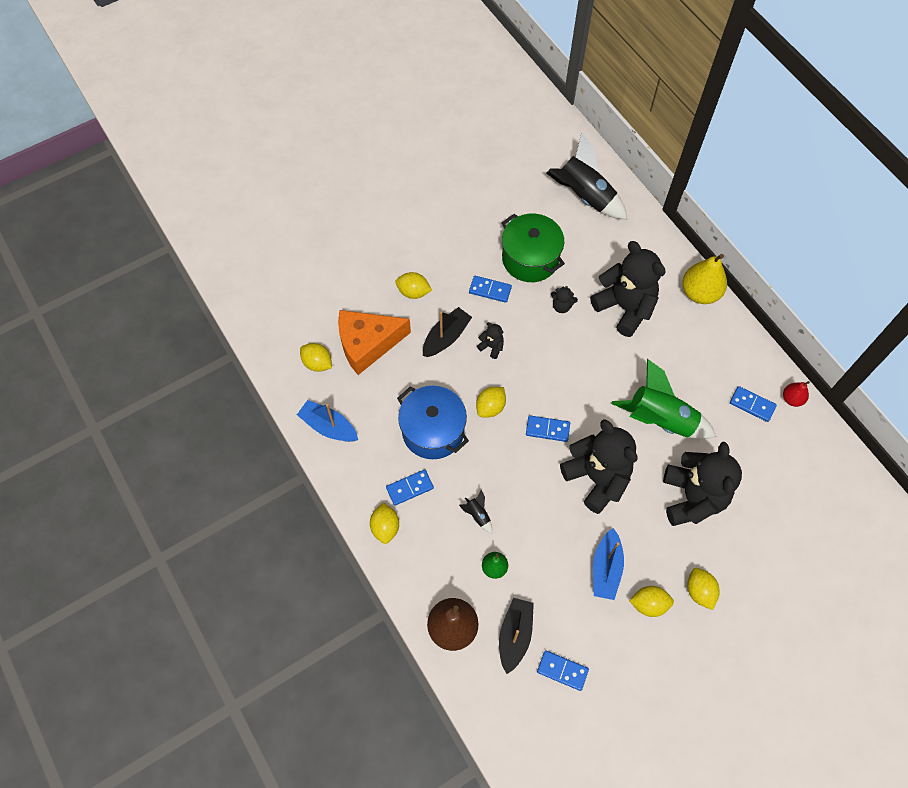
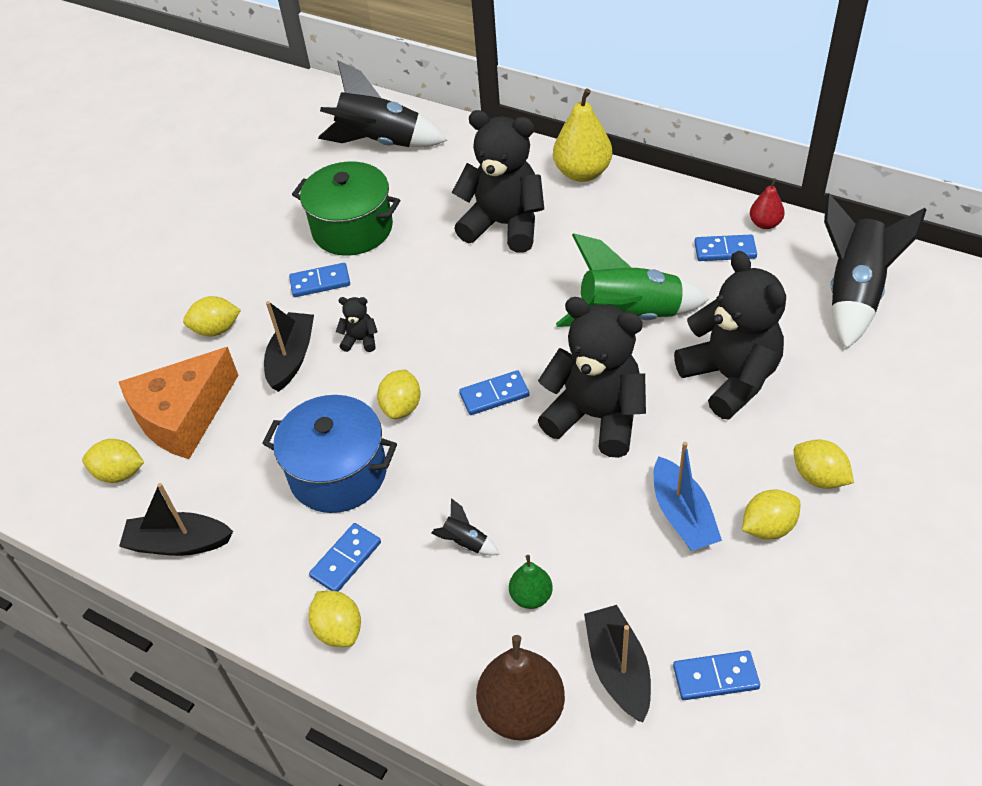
camera: 25 degrees left, 15 degrees down
(329, 426) = (179, 543): blue boat -> black boat
(561, 306) = (424, 258): black teddy bear -> none
(811, 483) = (854, 293): none -> black rocket

